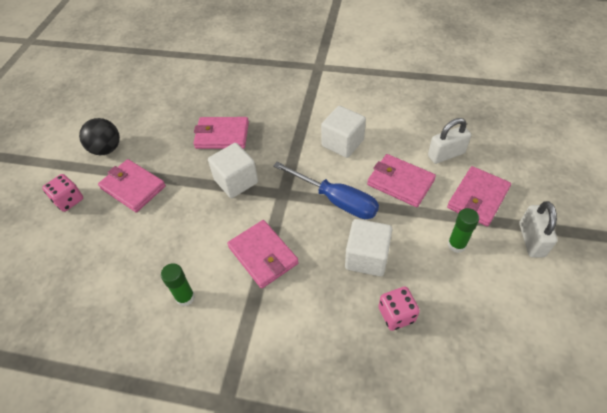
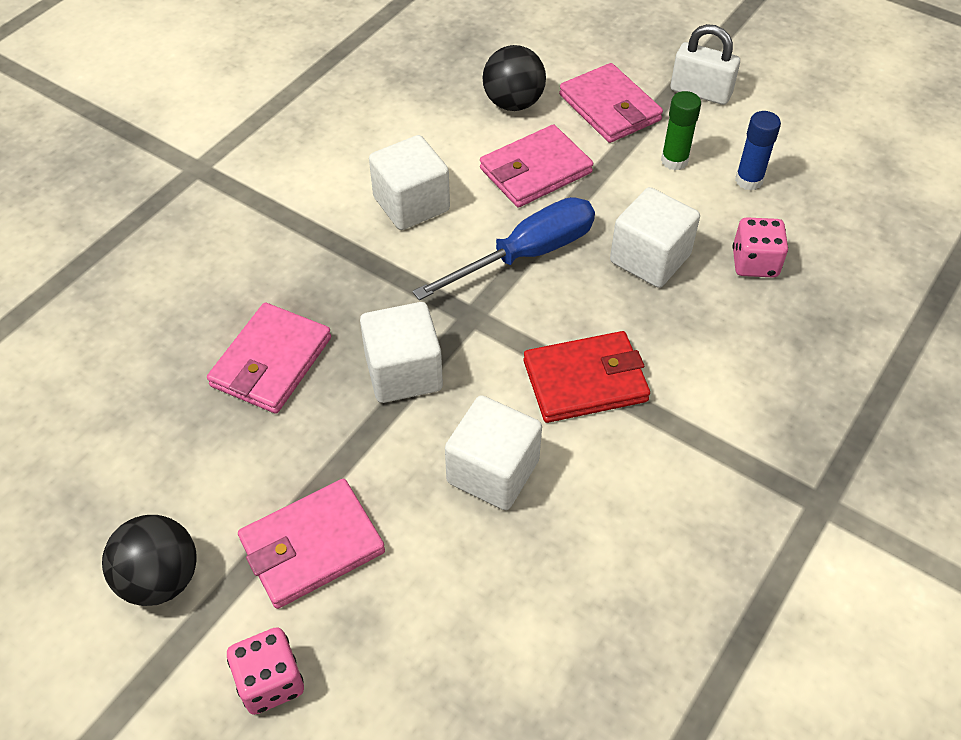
camera: 70 degrees left, 0 degrees up
(185, 297) = (617, 512): green glue stick -> none
(192, 236) = (493, 471): none -> white cube
(263, 255) = (585, 381): pink wallet -> red wallet
(446, 154) = (513, 103): white padlock -> black ball
(468, 291) = (748, 180): none -> blue glue stick

